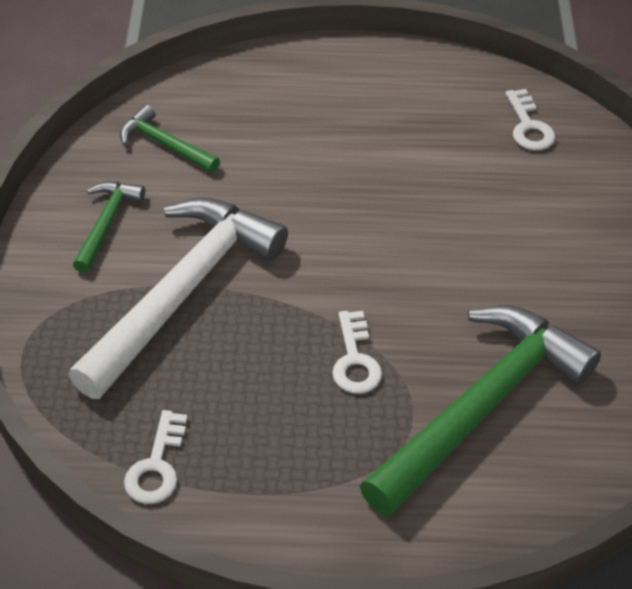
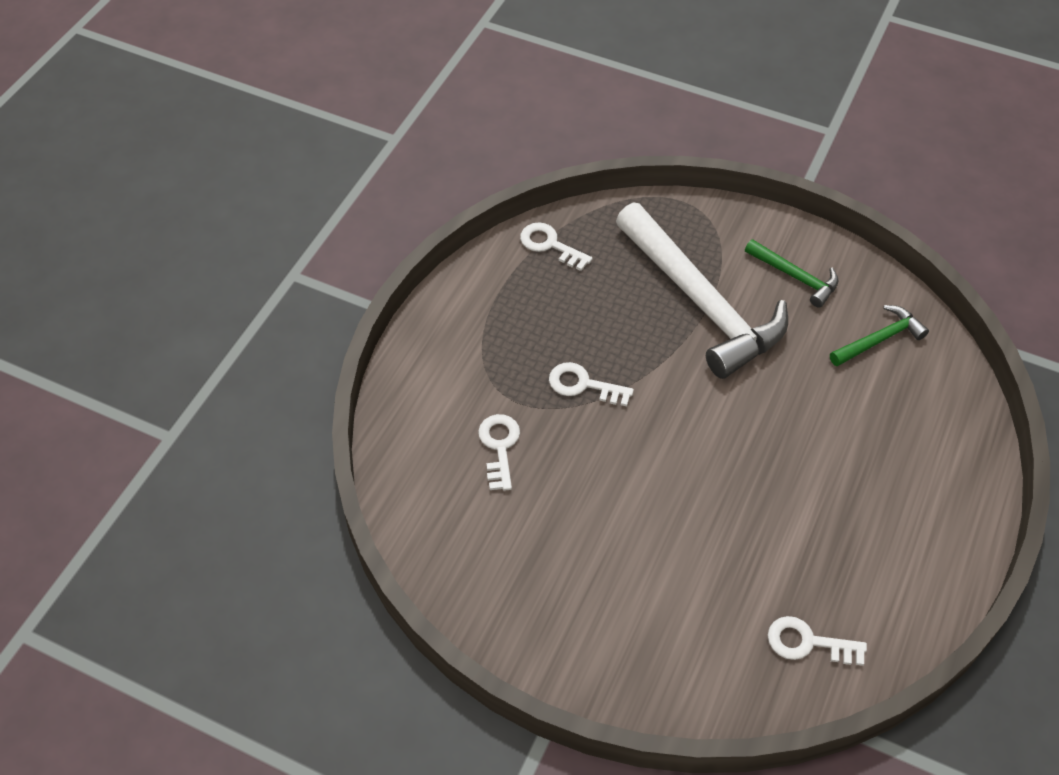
camera: 115 degrees right, 5 degrees up
(480, 406) = (499, 447): green hammer -> white key

